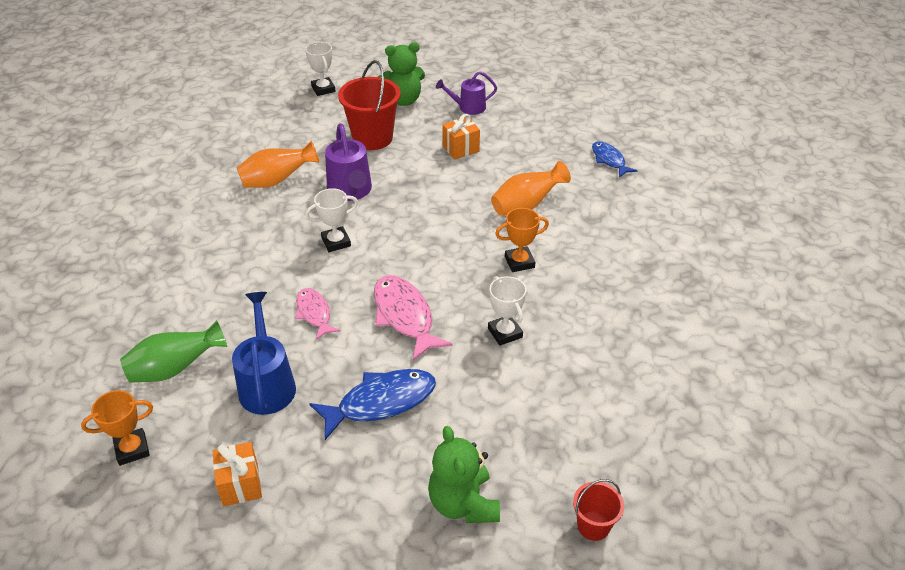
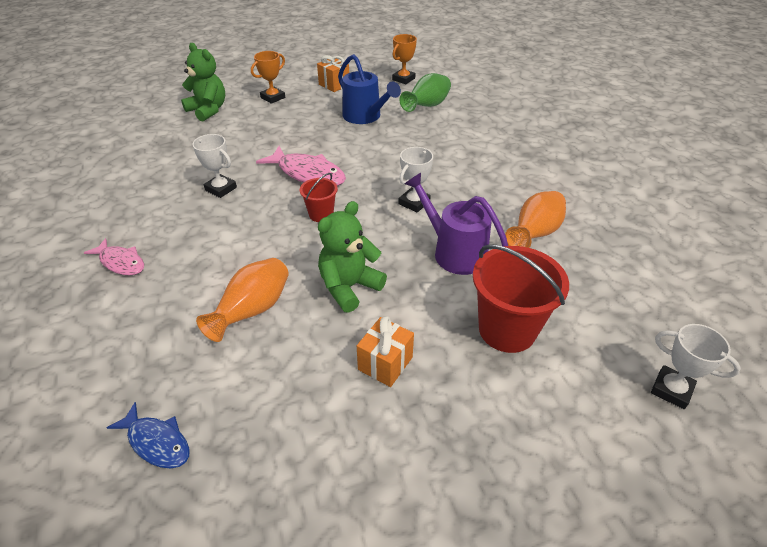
camera: 150 degrees right, 0 degrees up
(314, 313) = (376, 154): pink fish -> pink fish (121, 262)
(381, 402) = (286, 130): blue fish -> none
(403, 100) = (544, 425): green teddy bear -> green teddy bear (349, 287)
(468, 107) = (436, 460): purple watering can -> none
(519, 262) = (233, 245): orange trophy -> orange trophy (273, 97)
(593, 526) = (127, 123): red bucket -> red bucket (321, 214)

